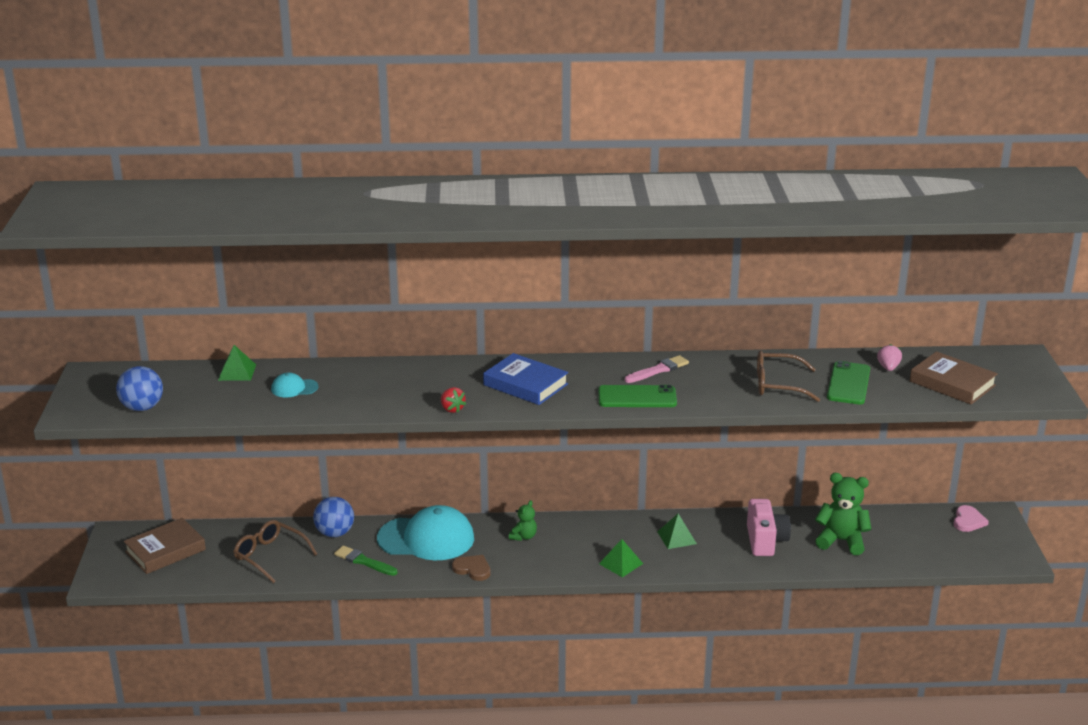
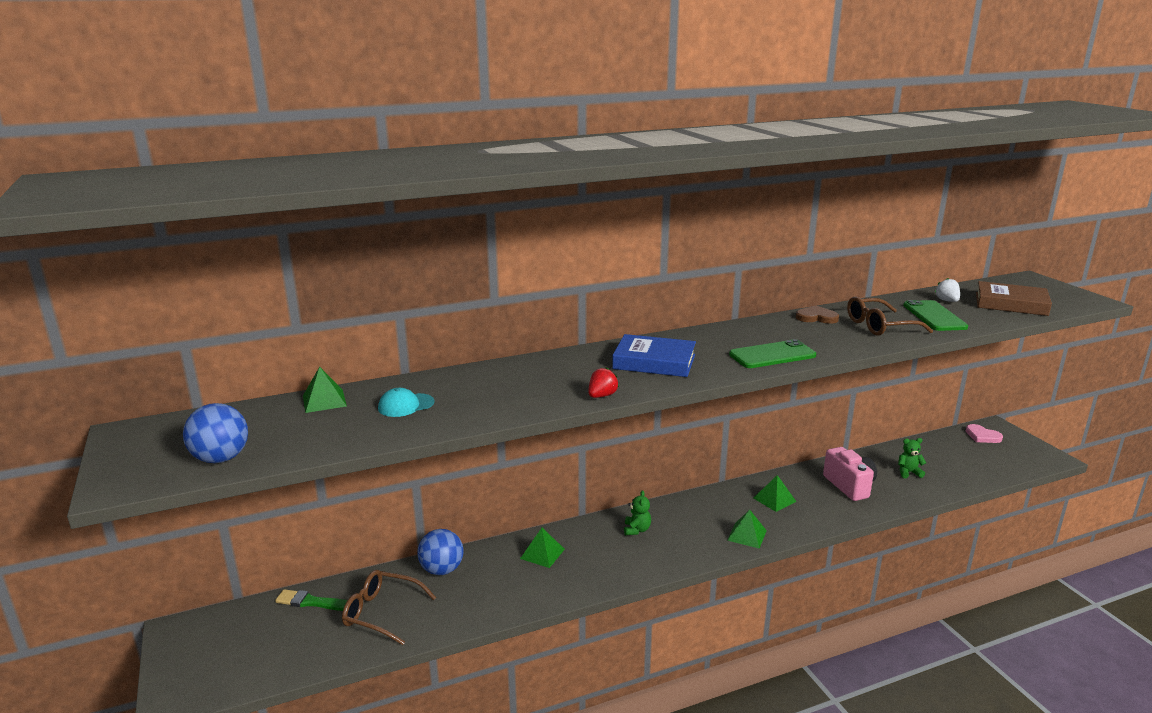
camera: 20 degrees left, 5 degrees down
(165, 550) = (249, 637): brown book -> none
(364, 561) = (492, 594): green brush -> green brush (313, 602)
(426, 538) = (542, 553): turquoise cap -> green pyramid
(452, 409) = (602, 396): red strawberry -> red strawberry turned 90 degrees counterclockwise
(472, 569) = (611, 575): brown heart -> brown heart (816, 317)
(658, 370) = (763, 331): pink brush -> none
(841, 541) = (908, 472): green teddy bear -> green teddy bear, size x0.55
(888, 368) = (947, 301): pink strawberry -> white strawberry
(968, 521) = (982, 436): pink heart -> pink heart turned 135 degrees clockwise

